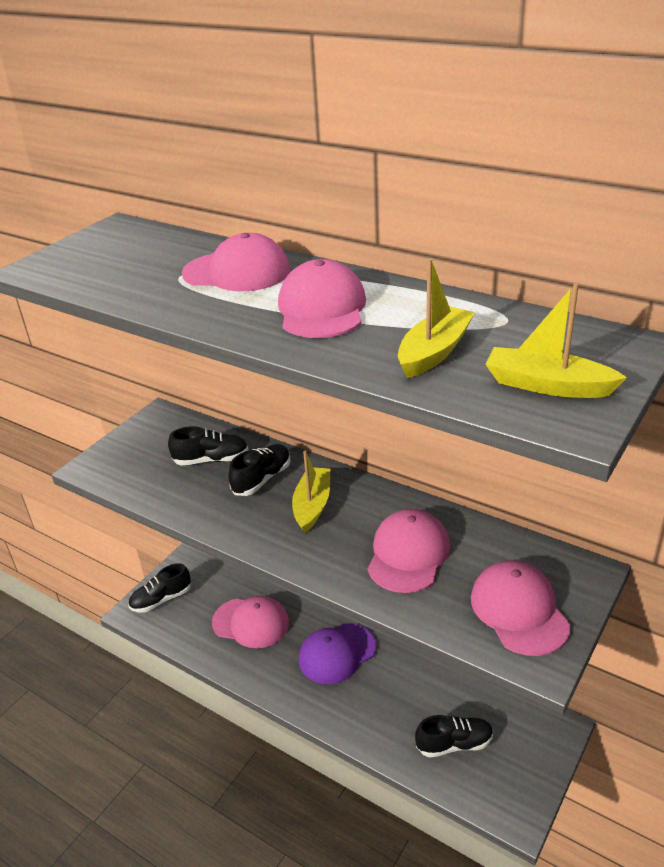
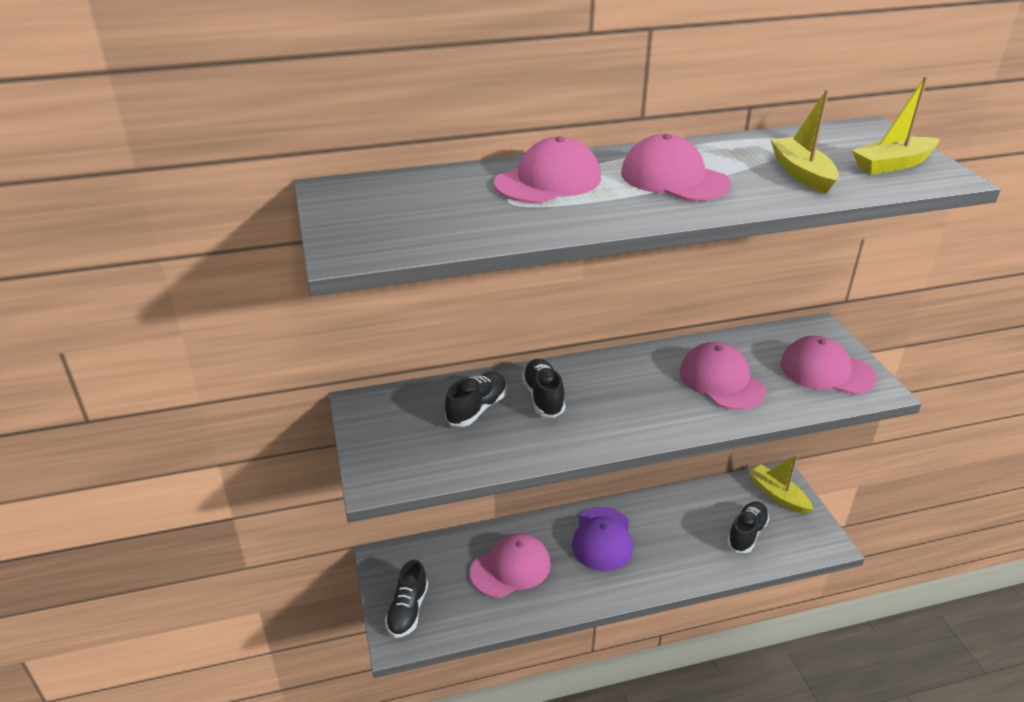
camera: 50 degrees left, 0 degrees up
(312, 505) = (611, 391): yellow boat -> yellow boat (778, 495)

